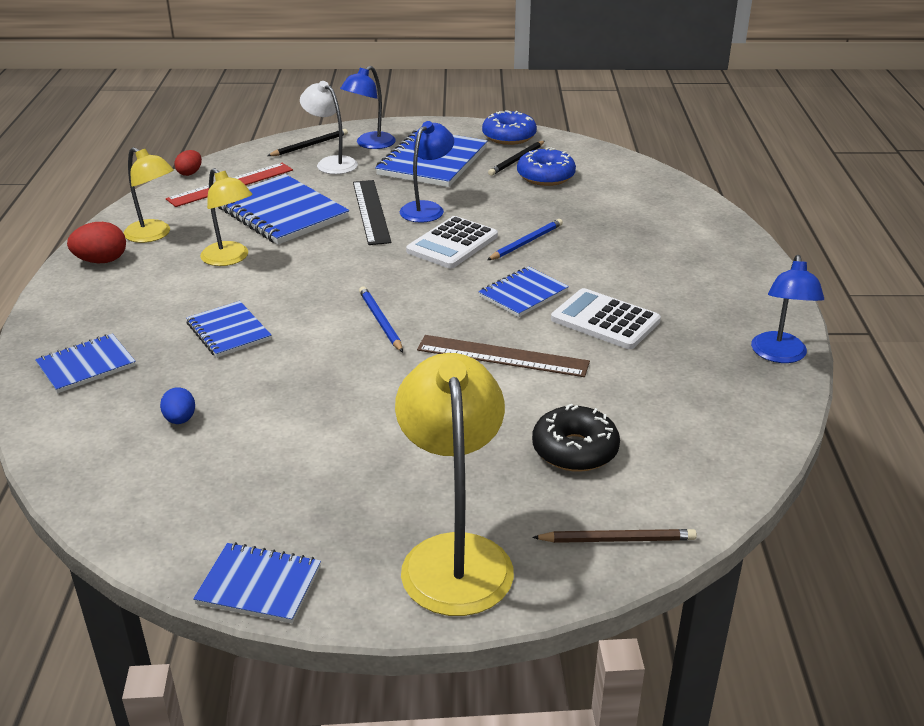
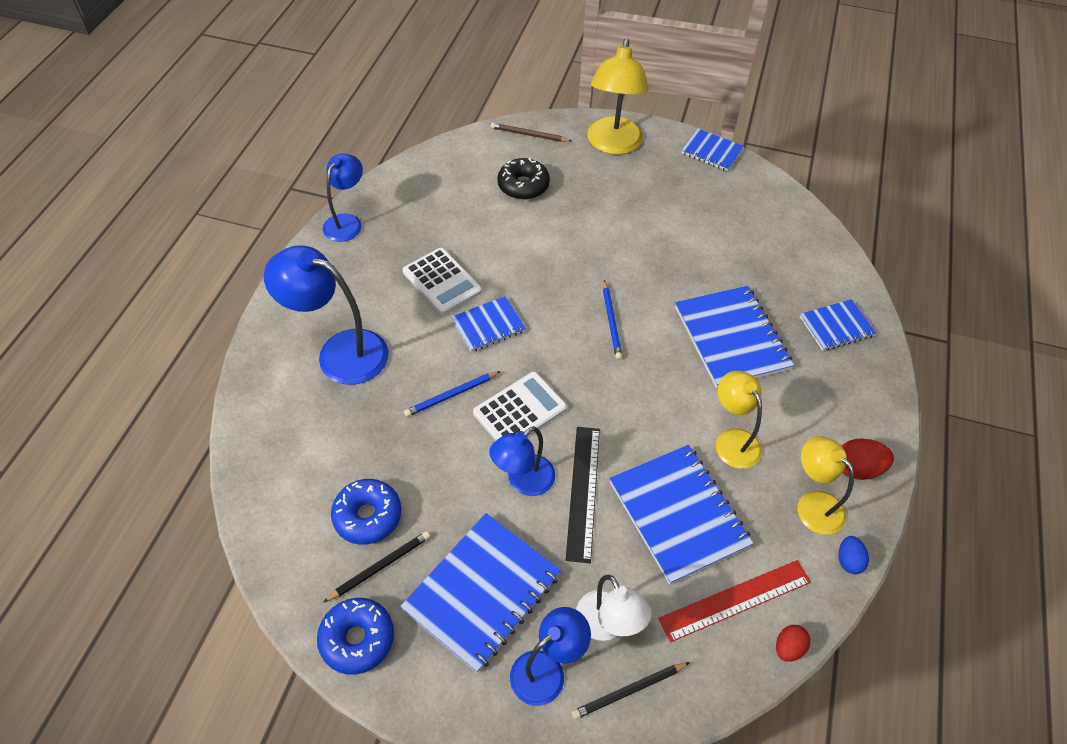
camera: 165 degrees left, 20 degrees up
(180, 419) = (761, 261): blue egg -> blue egg (848, 561)
(228, 332) = (731, 338): blue notebook -> blue notebook, size x1.74
(502, 356) = (533, 265): brown ruler -> none
(662, 251) = (340, 352): none -> blue lamp

